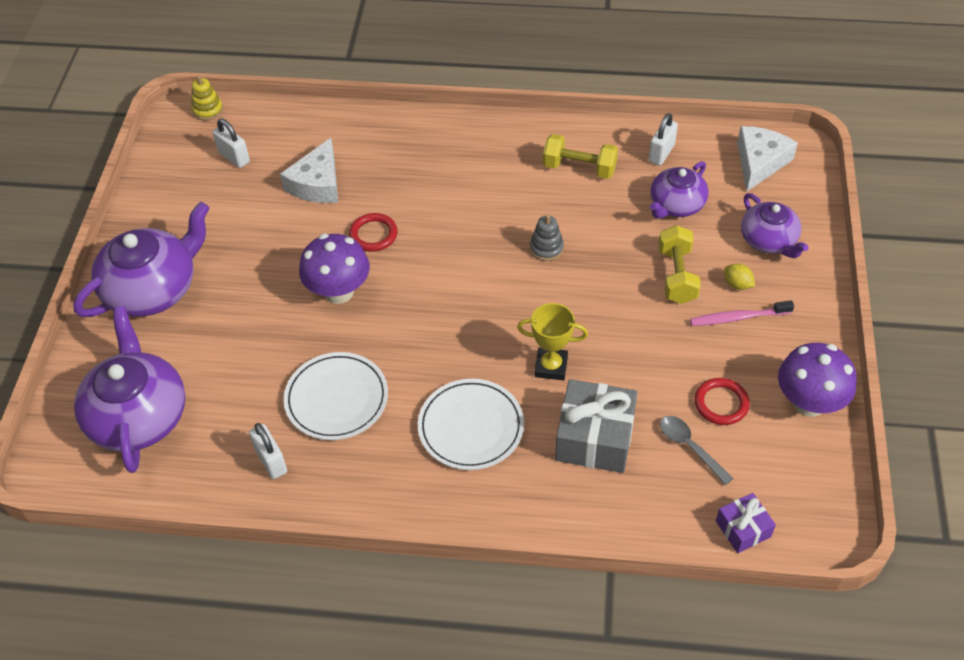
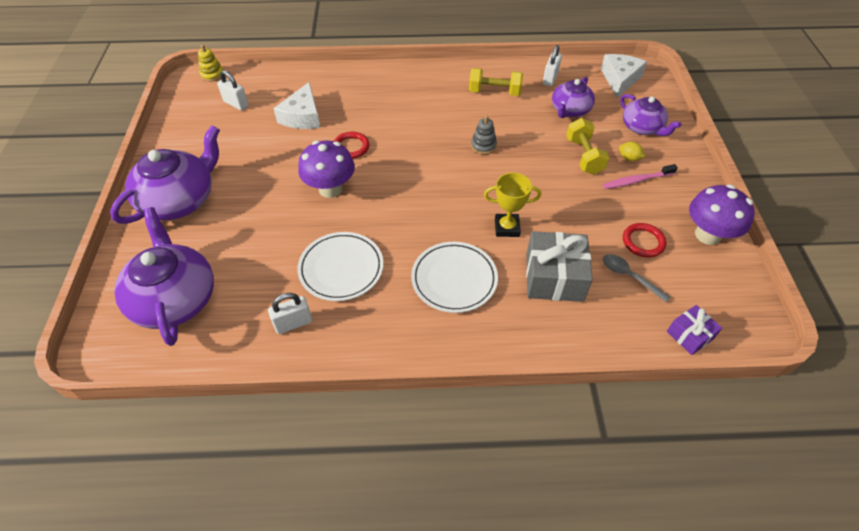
camera: 10 degrees left, 0 degrees up
(271, 461) = (293, 323): white padlock -> white padlock turned 75 degrees counterclockwise

